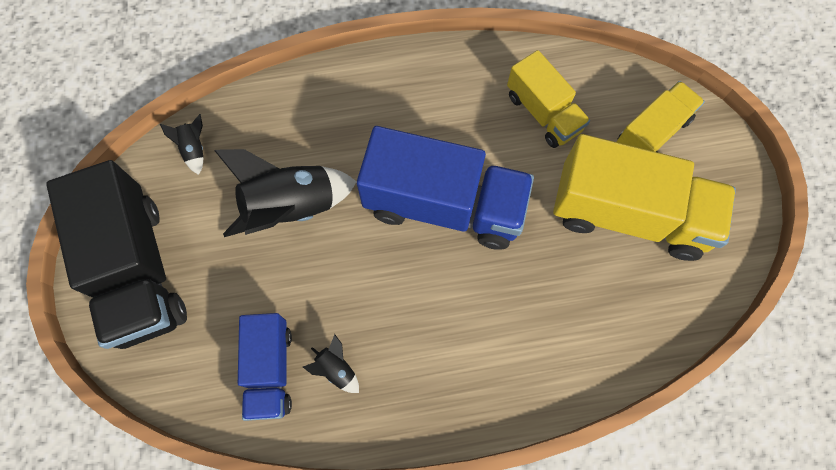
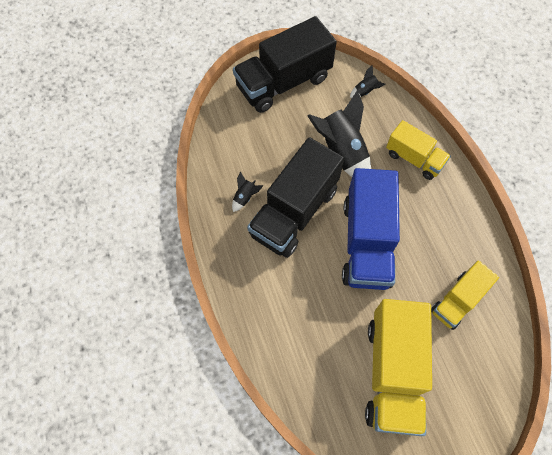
camera: 80 degrees right, 5 degrees down
(270, 370) = (238, 162): blue truck -> none
(376, 297) = (294, 212): none -> black truck
(652, 132) = (466, 386): yellow truck -> yellow truck (414, 159)

